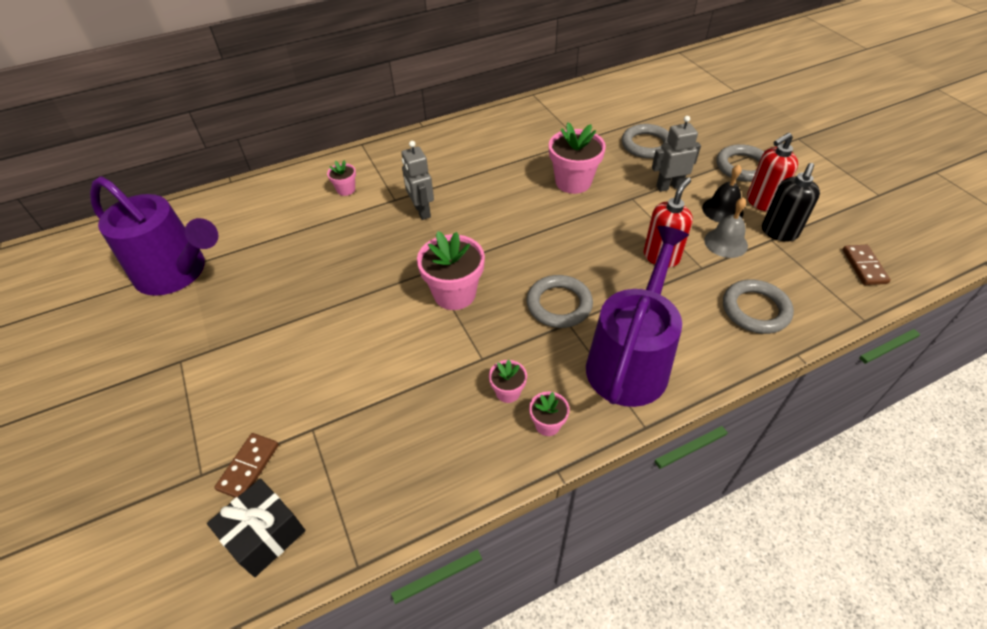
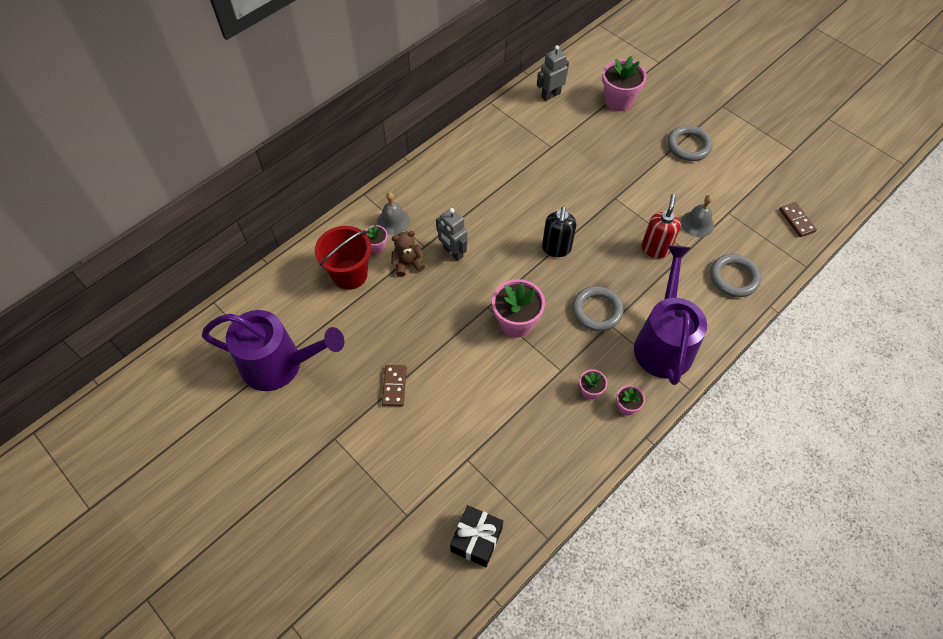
camera: 20 degrees left, 10 degrees up
(249, 467) = (438, 500): brown domino -> brown domino (394, 386)
(302, 208) = (349, 274): none -> red bucket
(367, 211) = (407, 264): none -> brown teddy bear
(376, 172) = (393, 221): none -> grey bell
(573, 182) = (563, 193): pink flower pot -> pink flower pot (618, 101)
(646, 145) = (607, 139): grey ring -> none
(669, 186) = (639, 179): grey robot -> grey robot (550, 95)
(722, 210) = (686, 193): black bell -> none
(762, 202) = (712, 179): red soap dispenser -> none
(779, 232) = (732, 204): black soap dispenser -> black soap dispenser (556, 248)

